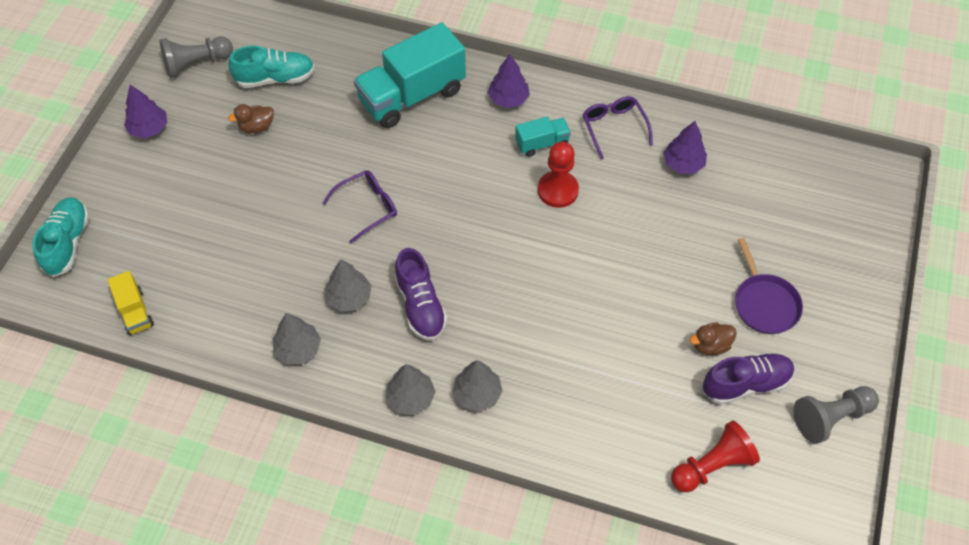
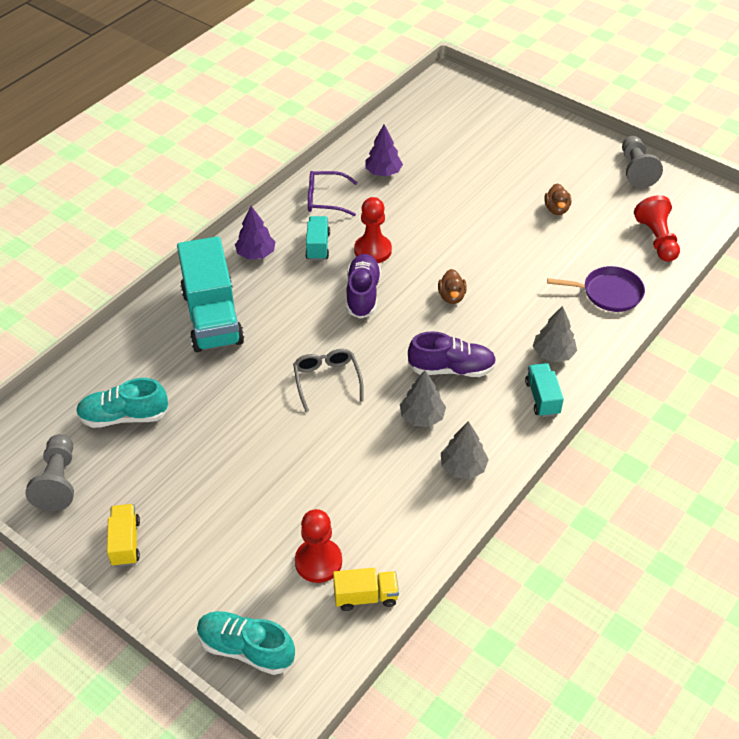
camera: 70 degrees left, 10 degrees down
(149, 128) = (125, 542): purple tree -> yellow truck
(162, 266) = (318, 562): none -> red pawn
(256, 127) = (180, 445): brown duck -> brown duck (451, 297)
(275, 78) = (124, 416): turquoise shoe -> turquoise shoe turned 105 degrees counterclockwise
(367, 207) = (327, 380): purple glasses -> grey glasses
(411, 398) = (542, 398): grey tree -> turquoise truck
(745, 384) = (595, 202): purple shoe -> purple shoe (362, 294)
(764, 304) = (531, 171): purple pan -> purple pan (609, 293)

